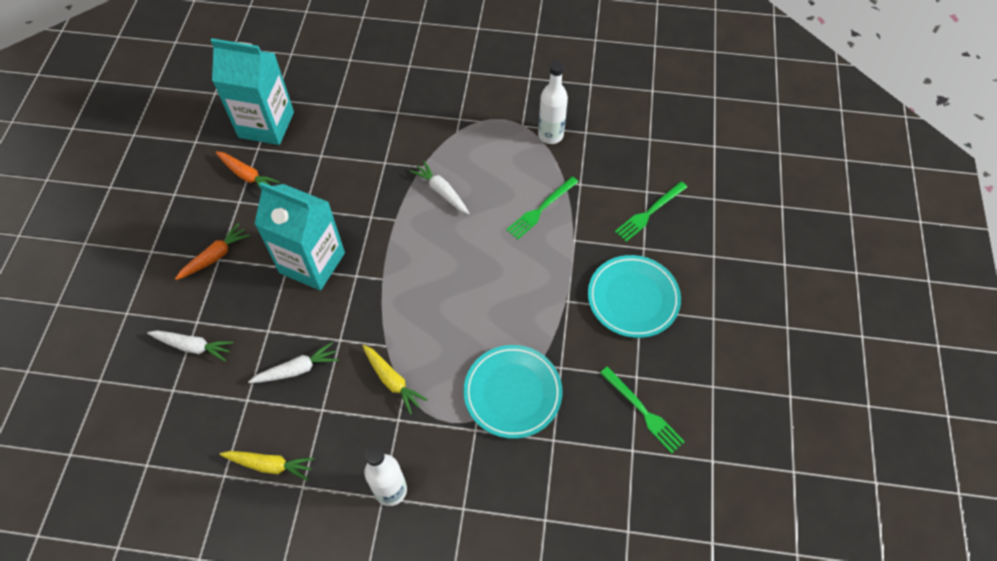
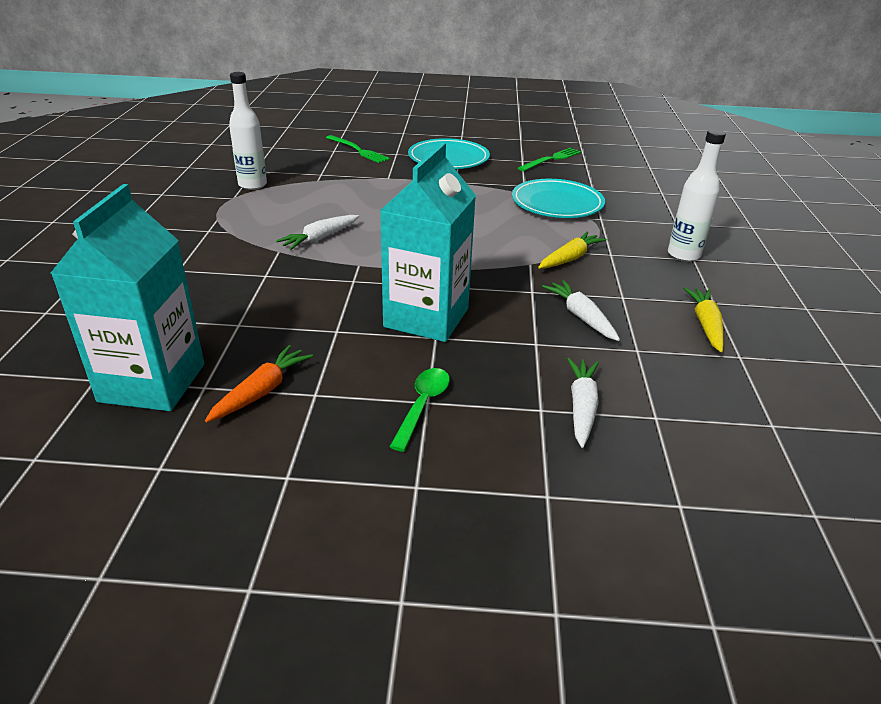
camera: 95 degrees left, 25 degrees down
(215, 256) = (422, 406): orange carrot -> green spoon
(541, 209) = (350, 190): green fork -> none

